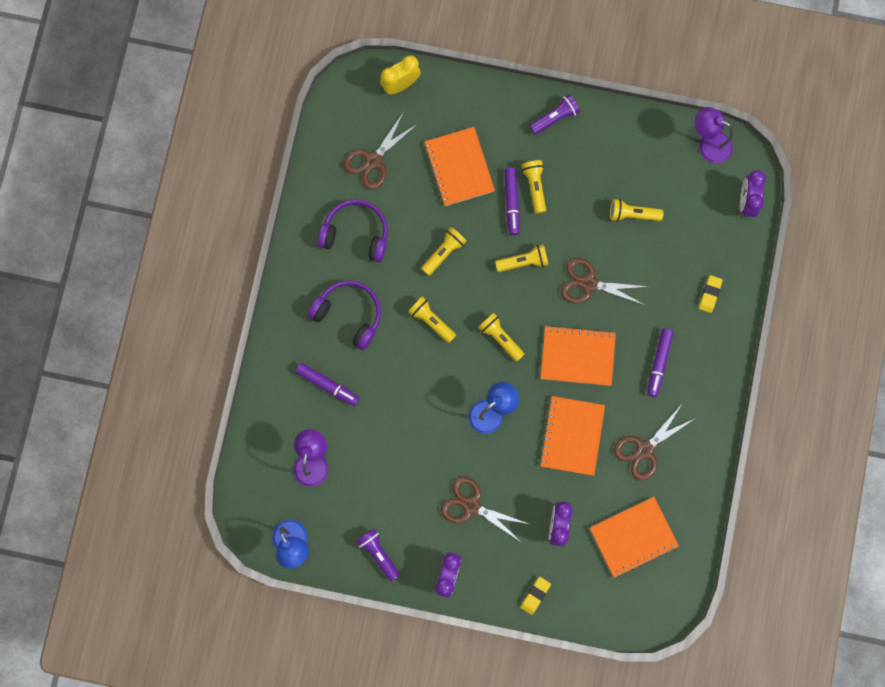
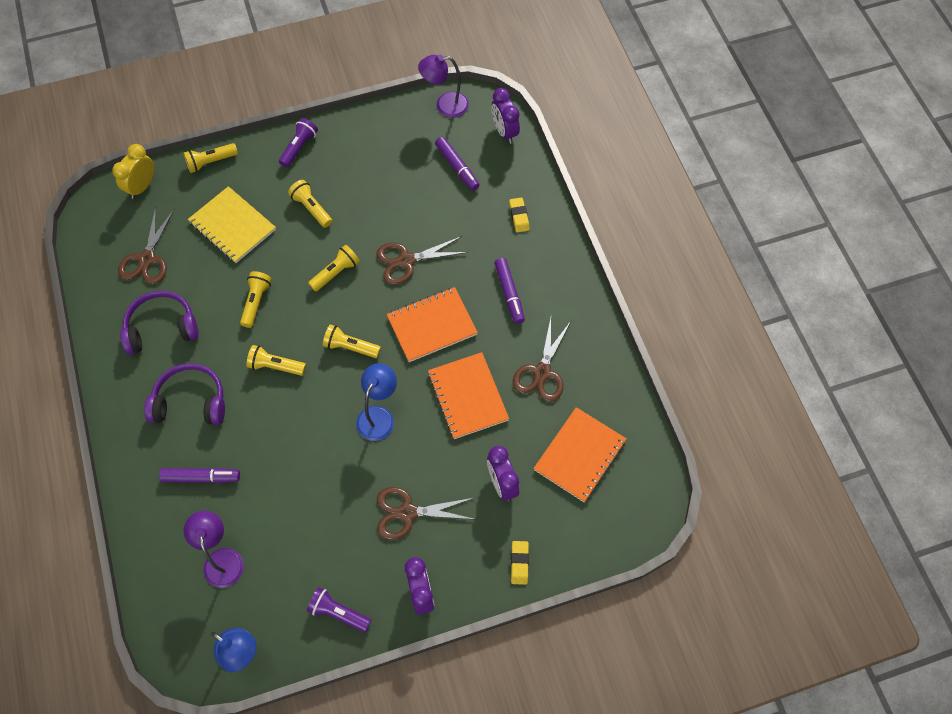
camera: 30 degrees left, 15 degrees down
(459, 167) = (232, 226): orange notebook -> yellow notebook
(512, 203) = (297, 231): purple marker -> purple marker (457, 167)
(632, 214) = (412, 188): yellow flashlight -> yellow flashlight (210, 162)

